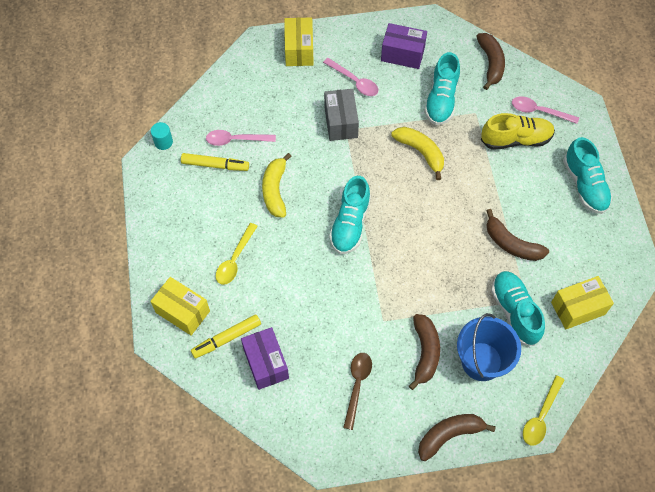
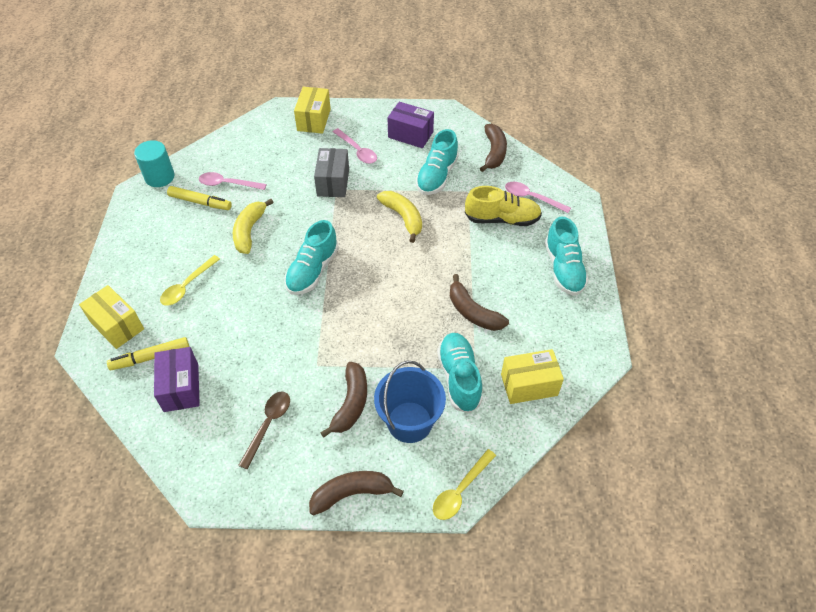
camera: 10 degrees right, 10 degrees down
(163, 142) = (159, 177): turquoise cylinder -> turquoise cylinder, size x1.63

